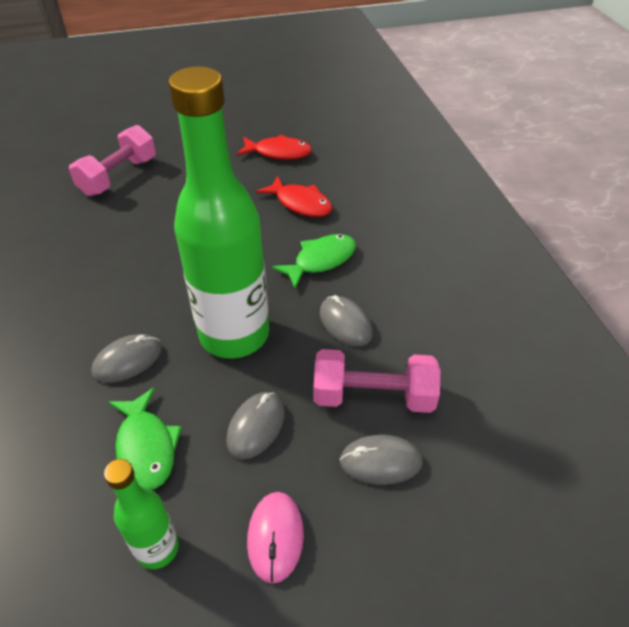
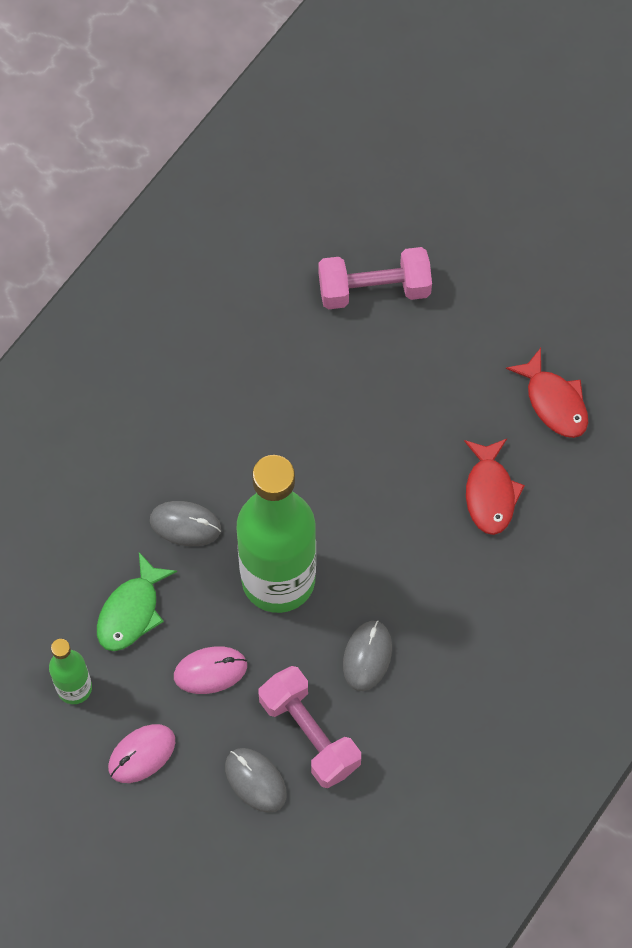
camera: 50 degrees right, 20 degrees up
(256, 426) = (210, 671): grey mouse -> pink mouse
(320, 260) = (425, 576): green fish -> none

